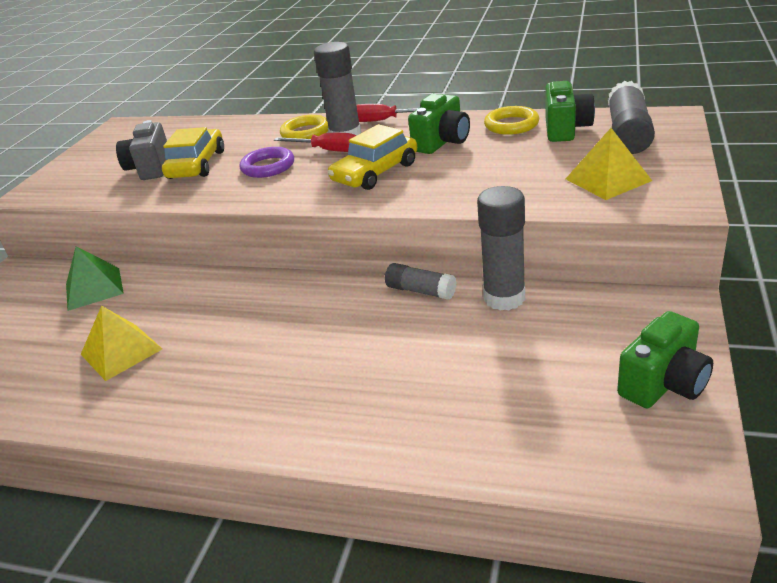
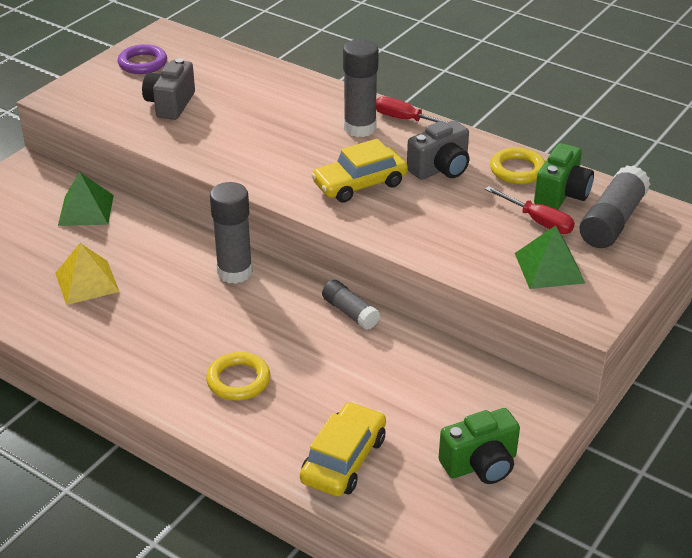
camera: 15 degrees right, 5 degrees up
(197, 165) = (212, 115): yellow car -> yellow car (344, 459)
(268, 167) = (272, 141): purple ring -> purple ring (142, 63)
(305, 132) = (327, 109): yellow ring -> yellow ring (238, 380)
(328, 150) = (334, 140): red screwdriver -> red screwdriver (538, 221)
(442, 142) = (440, 169): green camera -> grey camera
(504, 298) = (413, 345): grey glue stick -> grey glue stick (234, 272)
(608, 179) = (549, 268): yellow pyramid -> green pyramid

